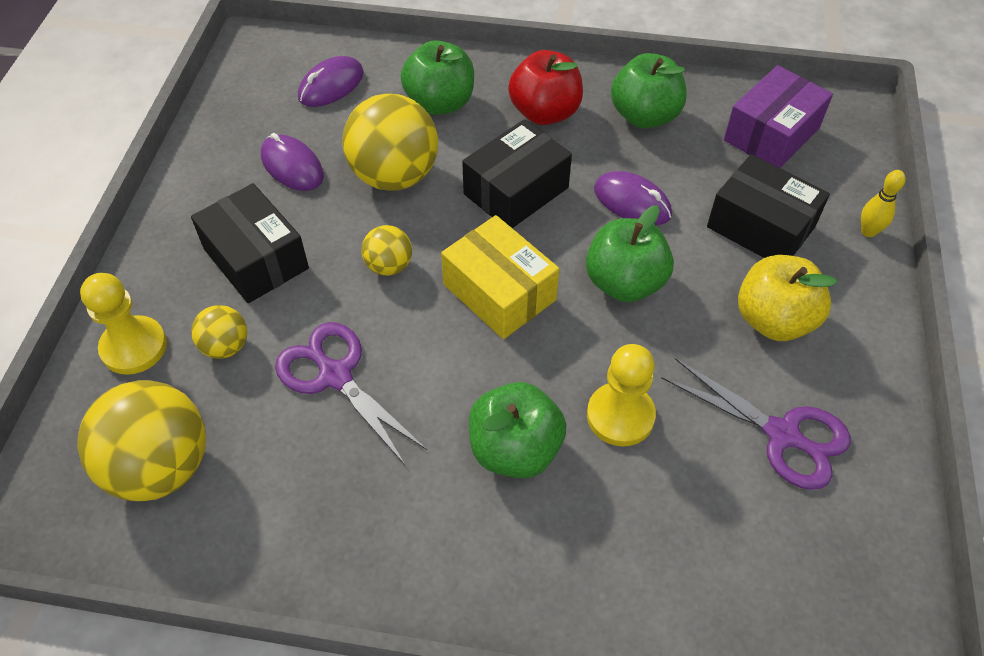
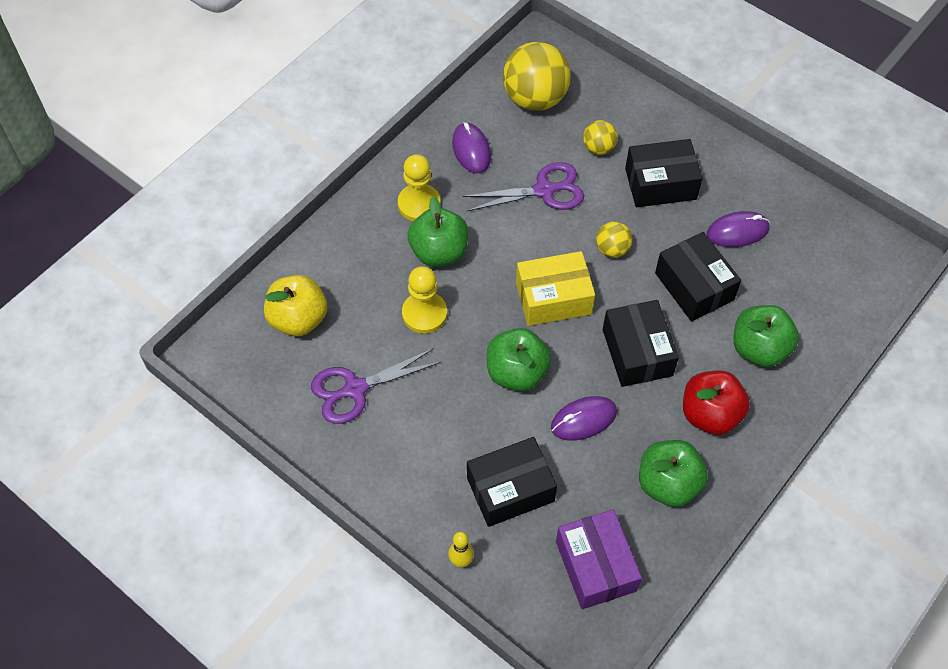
camera: 120 degrees right, 5 degrees up
(134, 347) = (624, 108): yellow pawn -> yellow pawn (419, 204)
(331, 86) = (817, 287): purple mouse -> purple mouse (471, 150)
(394, 176) = (694, 286): yellow ball -> black box
(773, 320) = (432, 441): yellow apple -> yellow apple (298, 319)

